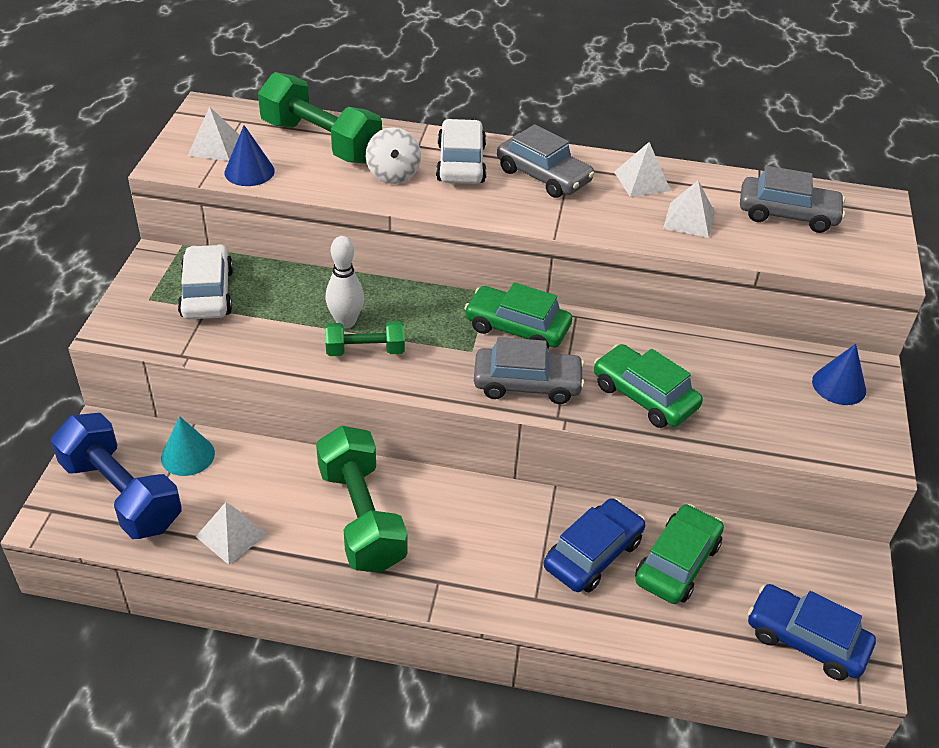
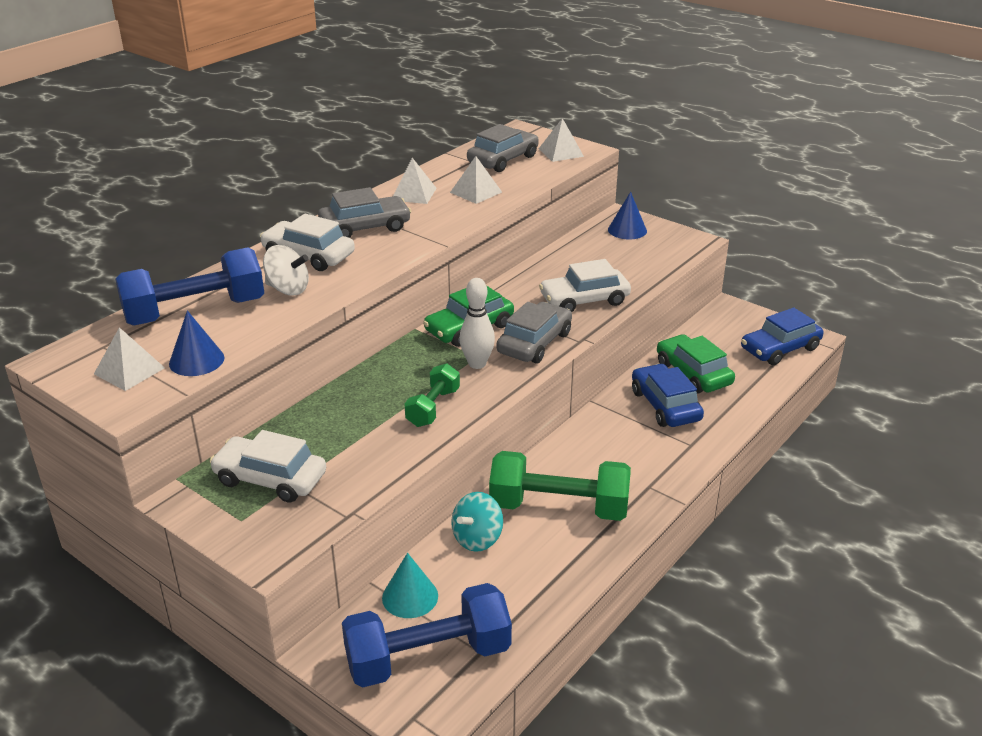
camera: 60 degrees left, 10 degrees down
(231, 535) = (529, 591): white pyramid -> white pyramid (560, 152)
(284, 472) = (477, 539): none -> turquoise spinning top
(321, 142) = (195, 311): green dumbbell -> blue dumbbell
(346, 322) = (387, 408): white bowling pin -> white bowling pin (477, 364)
(644, 396) = (584, 300): green car -> white car

